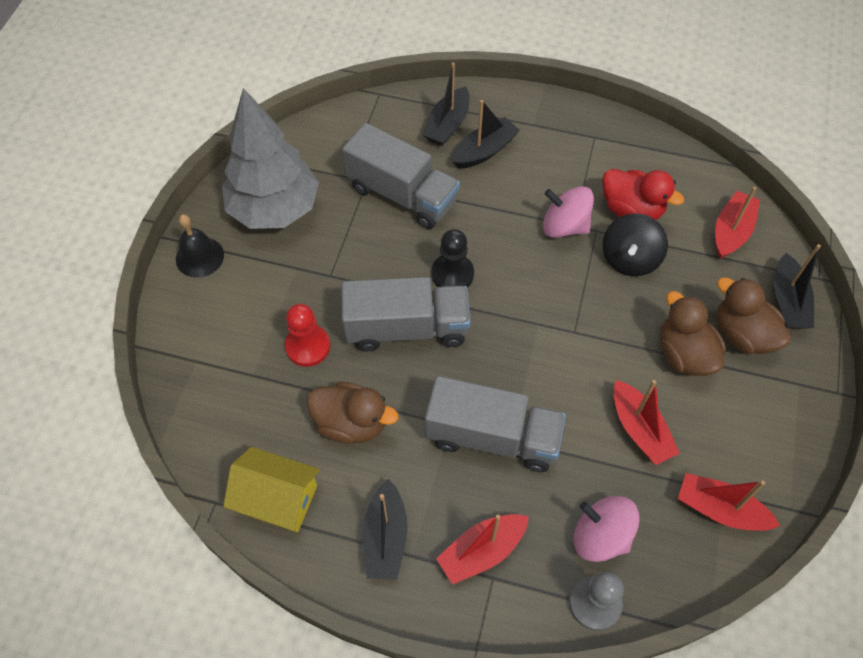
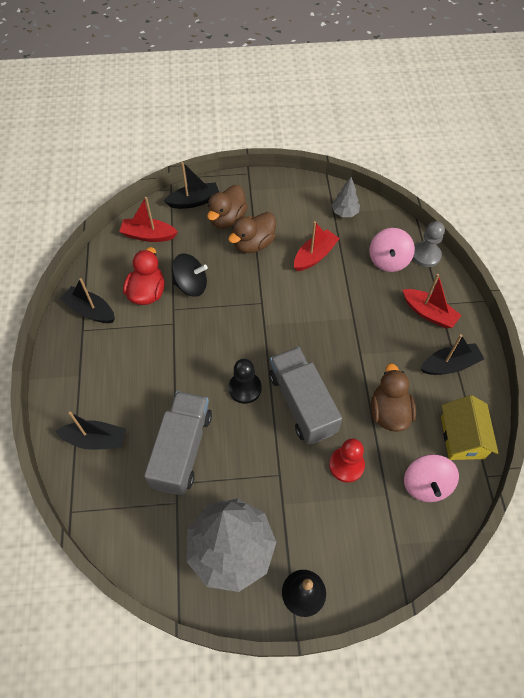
camera: 110 degrees left, 0 degrees up
(484, 151) = (117, 402): black boat -> black boat (90, 311)
(492, 437) = (357, 328): grey truck -> none
(564, 226) = (176, 329): pink spinning top -> pink spinning top (426, 484)
(720, 509) = (344, 212): red boat -> grey tree

